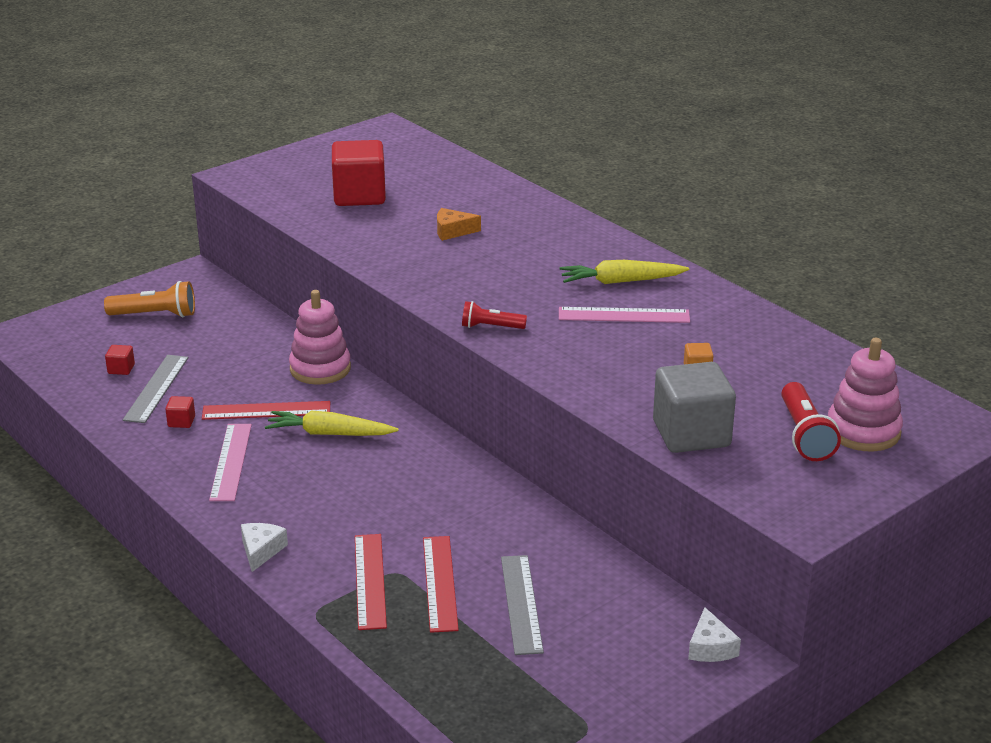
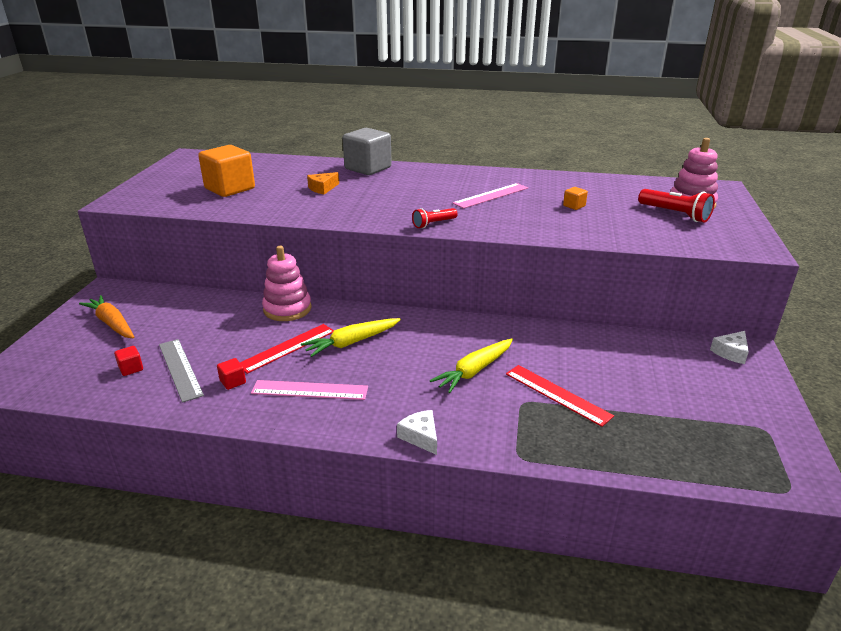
camera: 40 degrees left, 0 degrees up
(155, 315) = (112, 324): orange flashlight -> orange carrot
(231, 461) = (310, 390): pink ruler -> pink ruler turned 45 degrees counterclockwise
(359, 196) = (230, 189): red cube -> orange cube
(369, 581) = (518, 416): red ruler -> none
(521, 604) = (616, 381): grey ruler -> none
(621, 281) = (459, 182): yellow carrot -> yellow carrot (474, 371)
(691, 434) = (631, 233): grey cube -> grey cube (368, 168)
(710, 647) = (731, 352): white cheese -> white cheese turned 90 degrees clockwise

